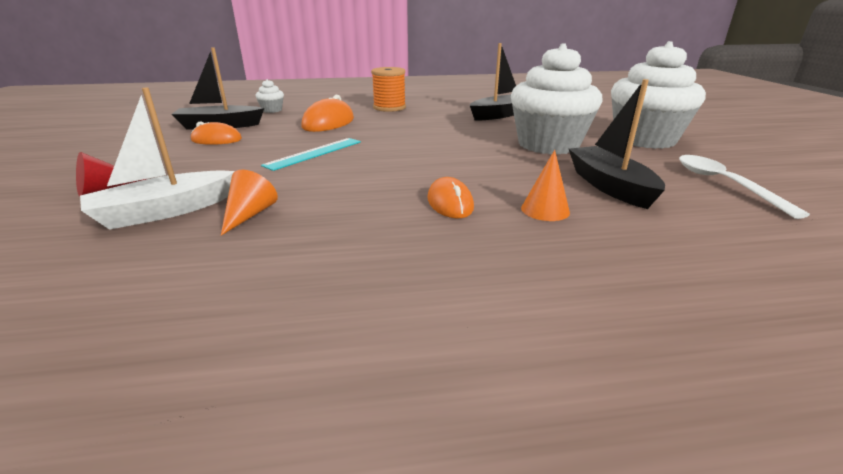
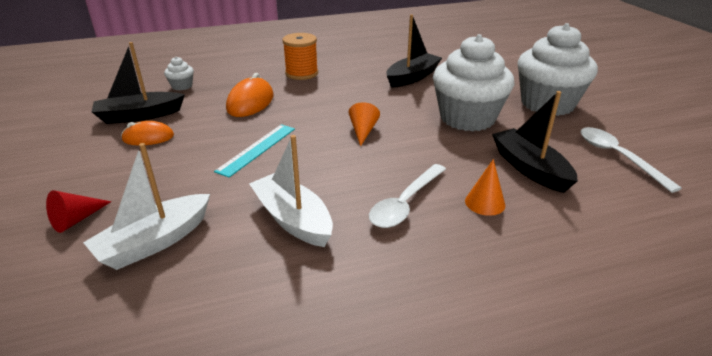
camera: 10 degrees left, 5 degrees up
(249, 215) = (236, 237): orange cone -> orange cone (363, 131)
(318, 206) = (293, 219): none -> white boat
(450, 203) = (405, 203): orange mouse -> white spoon

